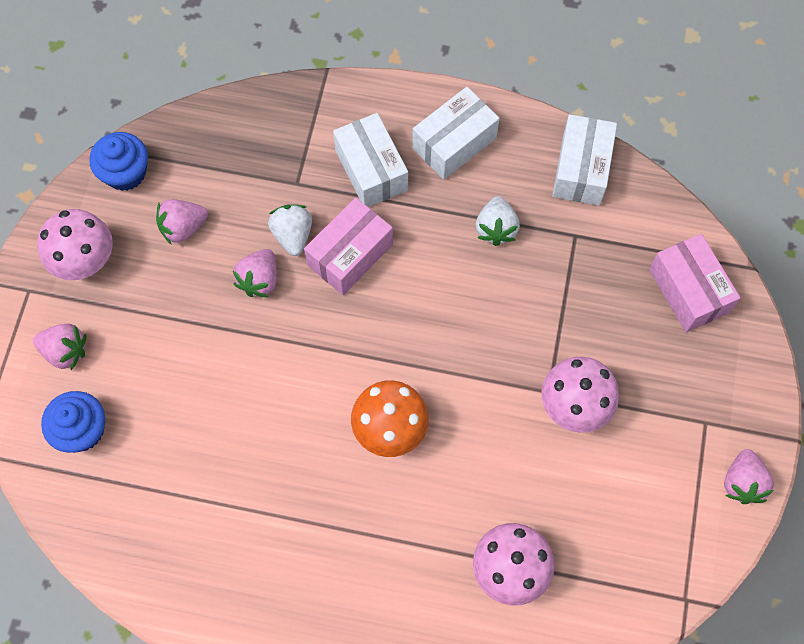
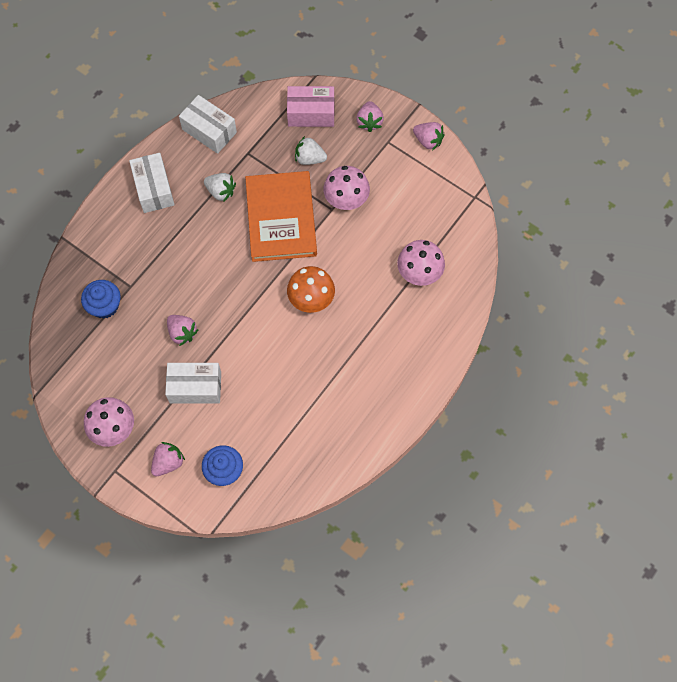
camera: 65 degrees left, 0 degrees up
(125, 173) = (65, 383): blue cupcake -> blue cupcake (105, 305)
(183, 227) = (123, 363): pink strawberry -> pink strawberry (369, 122)
(293, 235) = (163, 302): white strawberry -> white strawberry (309, 158)
(350, 255) = (194, 276): pink box -> none
(371, 170) = (145, 241): white box -> white box (195, 387)
(497, 328) = (281, 218): none -> orange book

